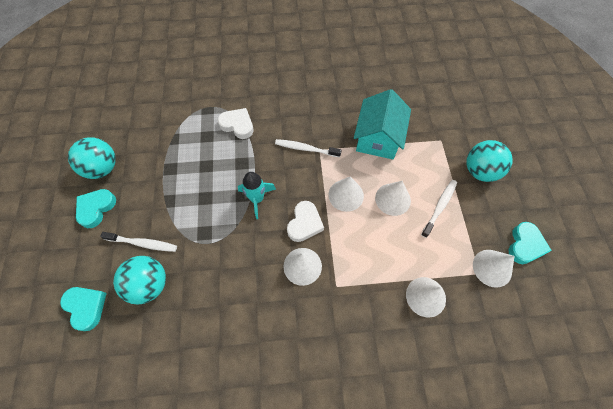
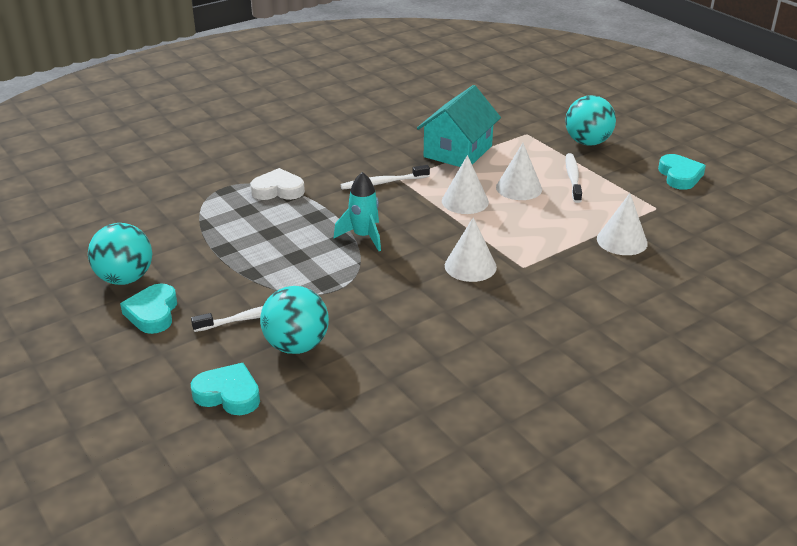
camera: 30 degrees left, 30 degrees down
(304, 223) = (440, 236): white heart -> none
(378, 138) = (458, 151): turquoise house -> turquoise house turned 45 degrees clockwise
(492, 268) = (665, 200): white cone -> none

